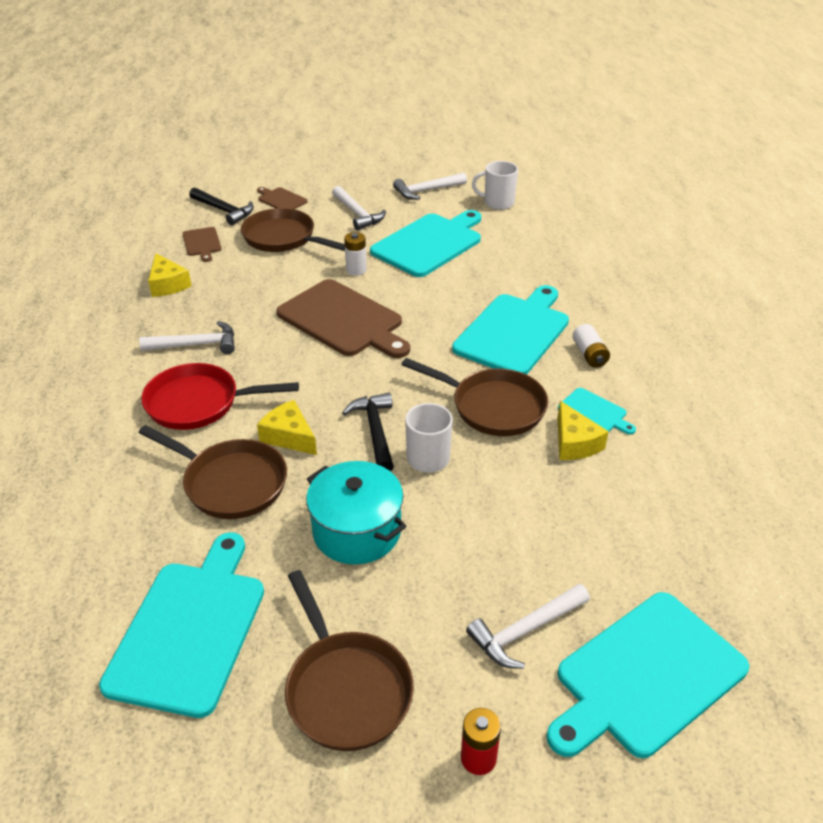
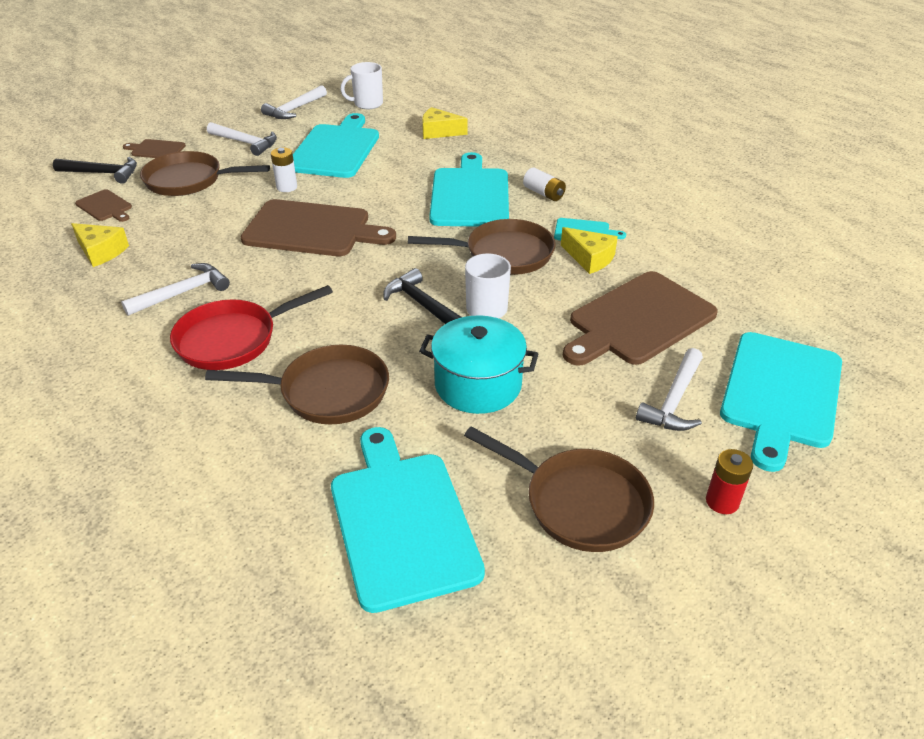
camera: 30 degrees left, 0 degrees up
(289, 436) = (348, 336): yellow cheese -> yellow cheese (439, 132)
(565, 530) = (638, 320): none -> brown cutting board

